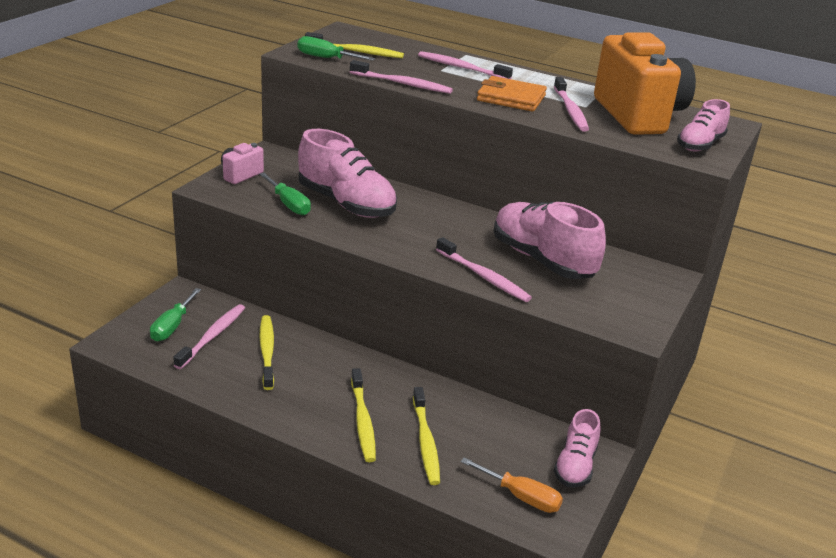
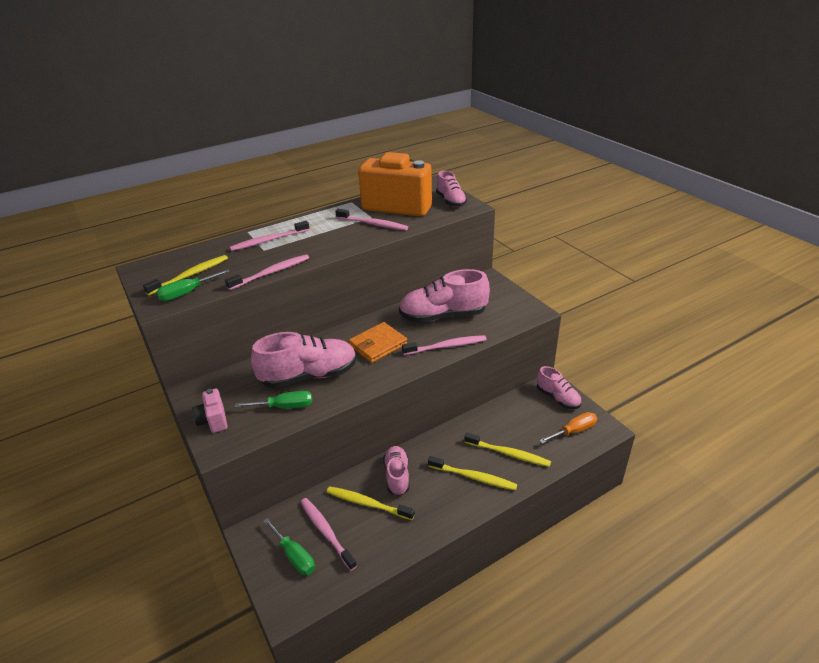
camera: 55 degrees left, 5 degrees up
(320, 360) = (397, 476): none -> pink shoe
(511, 98) = (336, 238): orange wallet -> orange wallet (378, 345)

